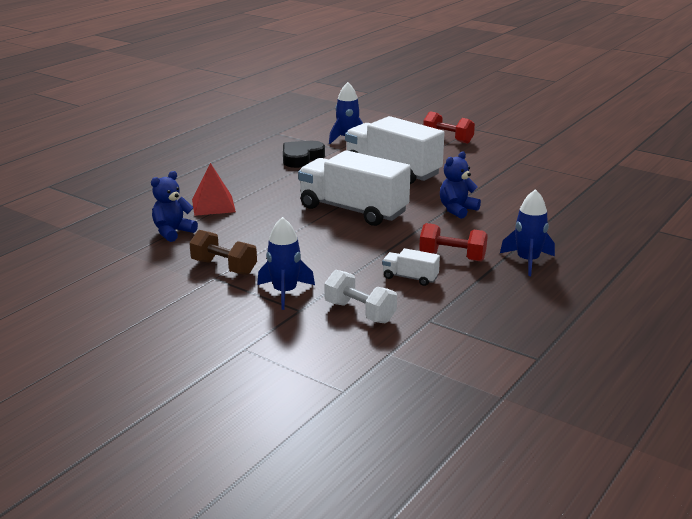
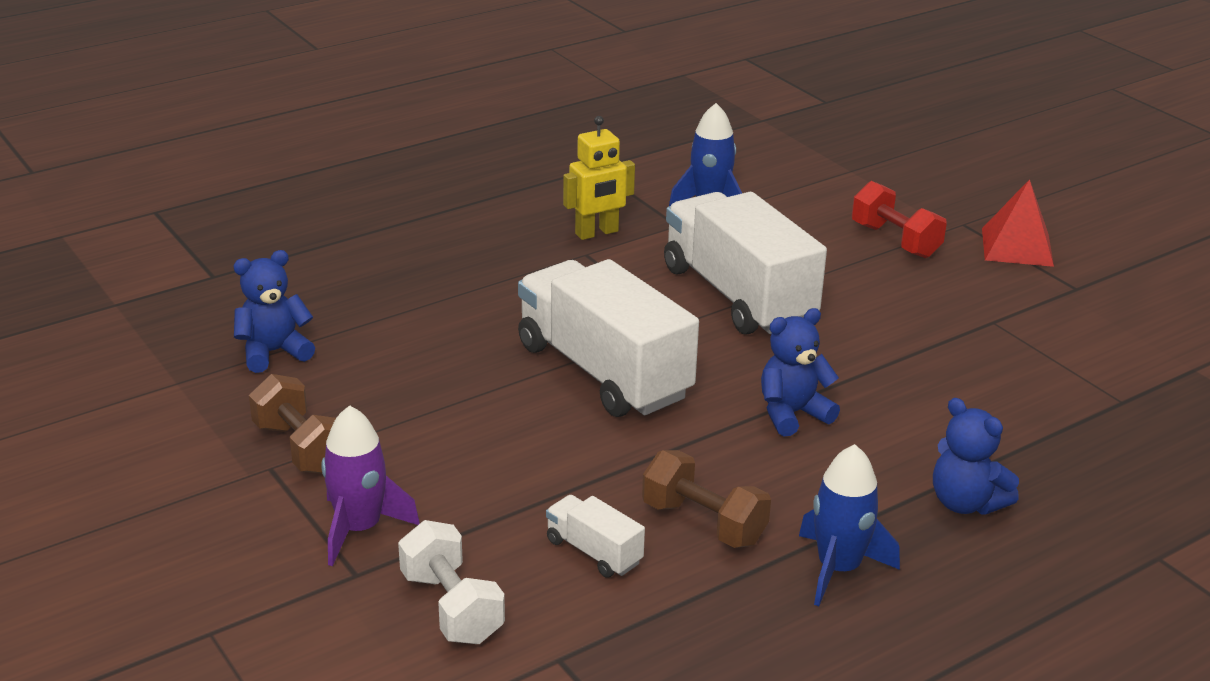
camera: 20 degrees right, 5 degrees up
(213, 205) = (377, 308): red pyramid -> red pyramid (1017, 247)
(285, 292) = (359, 529): blue rocket -> purple rocket
(301, 158) = (597, 233): black heart -> yellow robot
(452, 257) = (704, 523): red dumbbell -> brown dumbbell
(562, 227) = (965, 503): none -> blue teddy bear

